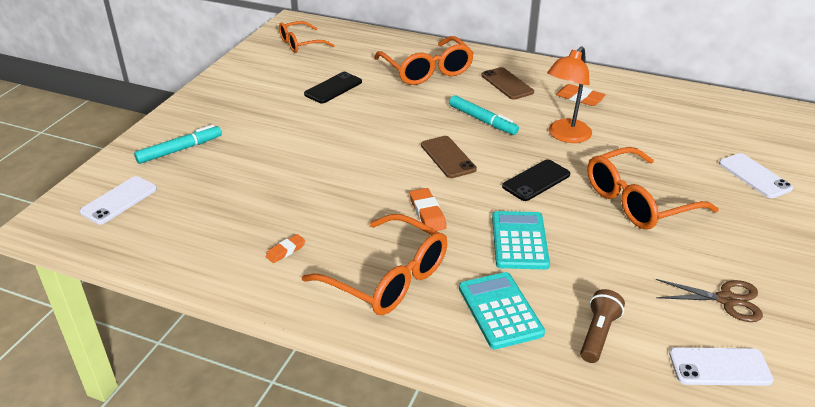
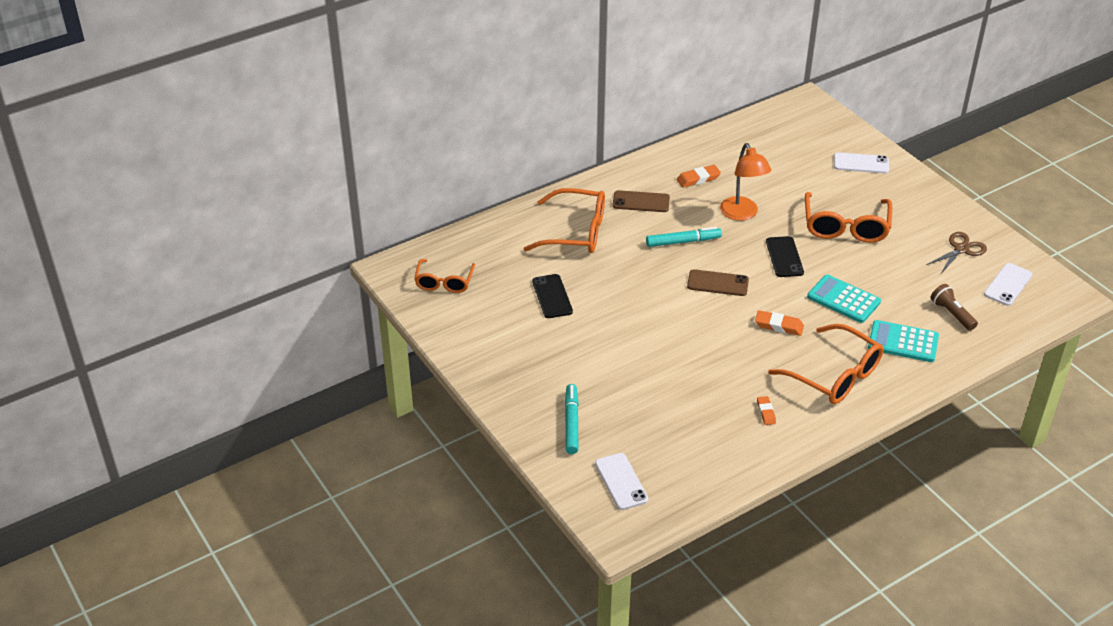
camera: 55 degrees left, 5 degrees up
(388, 278) = (835, 376): orange glasses -> orange glasses turned 60 degrees clockwise

